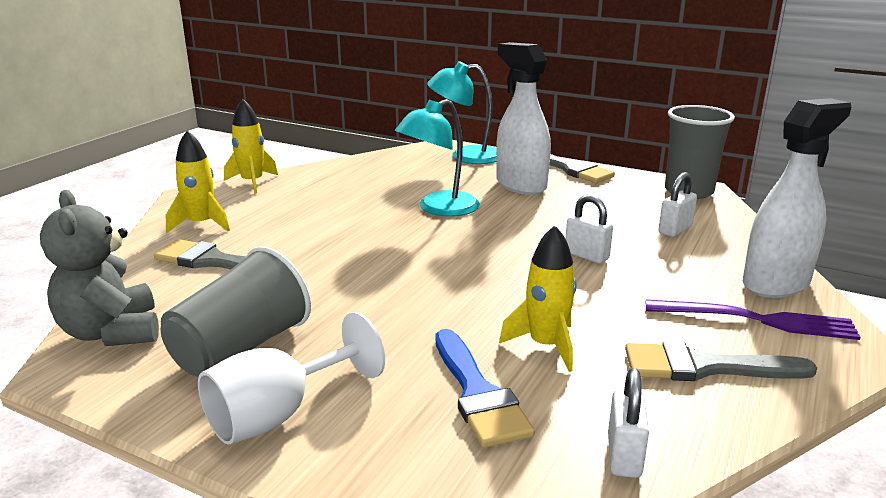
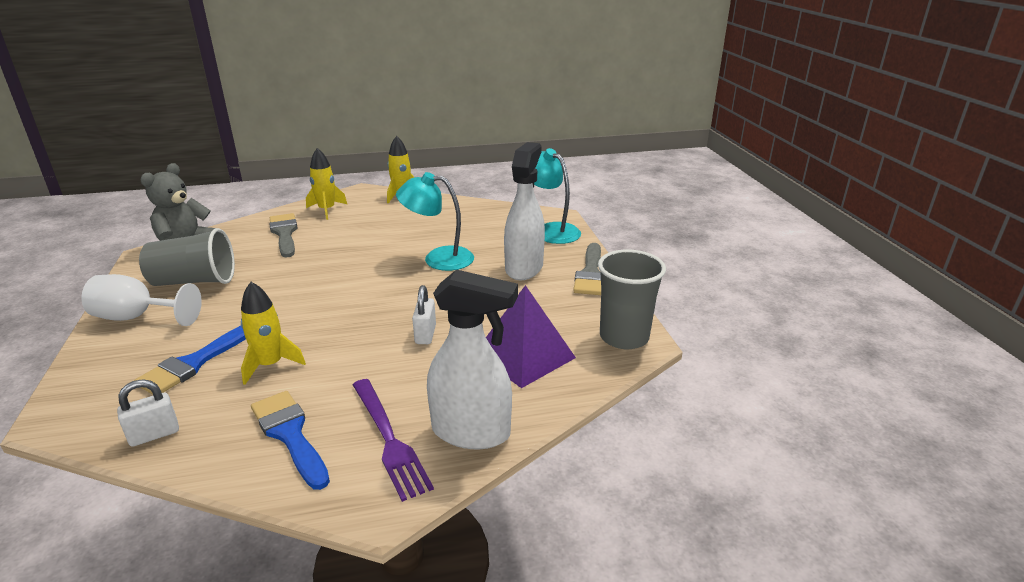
camera: 50 degrees right, 5 degrees up
(675, 230) = (524, 355): white padlock -> purple pyramid
(704, 367) = (290, 434): grey brush -> blue brush

